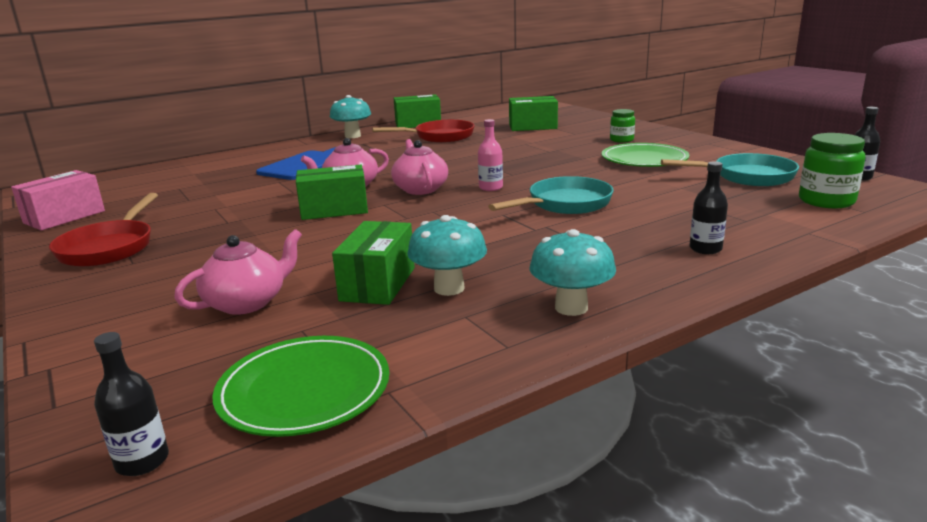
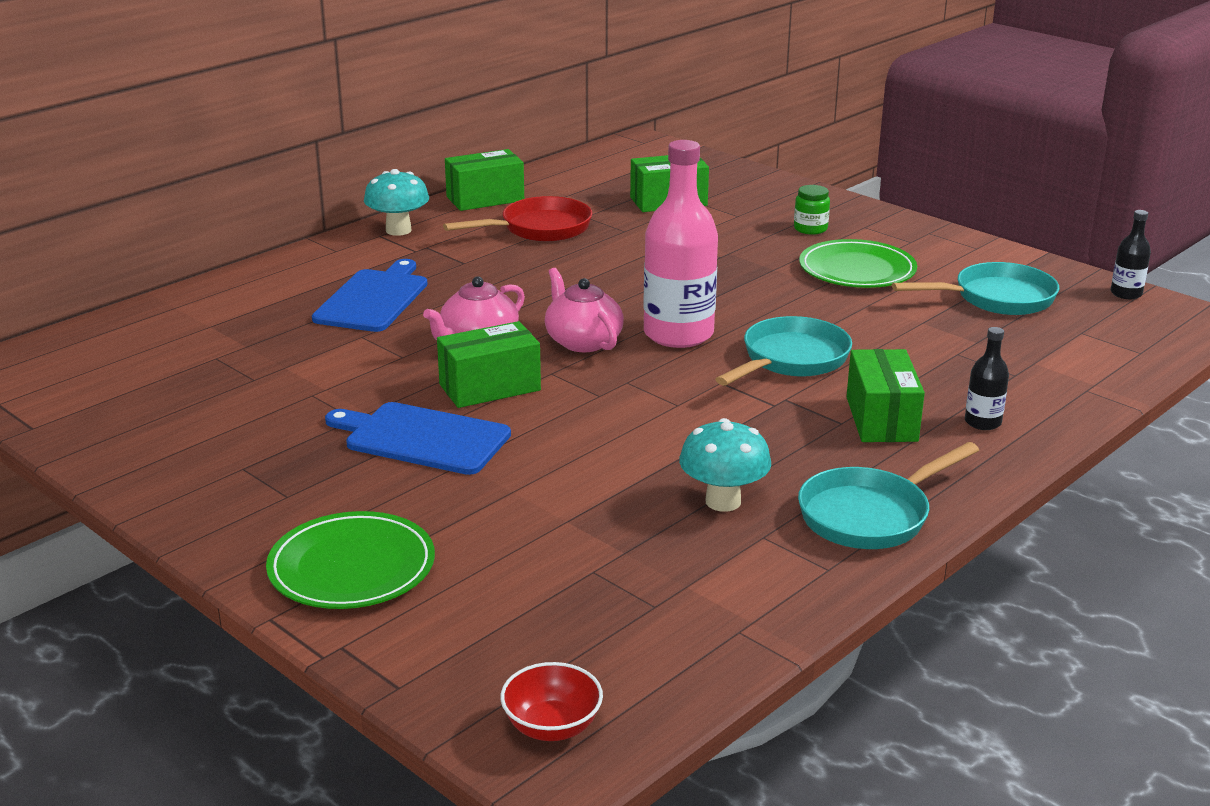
camera: 15 degrees left, 5 degrees up
(64, 217) = (93, 424): pink box -> none
(110, 247) = (227, 474): red pan -> none
(142, 461) = (552, 726): black bottle -> red bowl
(247, 302) = (498, 541): pink teapot -> none
(260, 235) = (422, 438): none -> blue cutting board
(304, 390) = (653, 639): green plate -> green plate (352, 567)
(378, 284) = (635, 502): green box -> green box (881, 419)
(490, 188) = (678, 334): pink bottle -> pink bottle, size x2.14
(571, 307) = (870, 515): turquoise mushroom -> turquoise pan
(826, 201) = (1096, 337): green jar -> none

